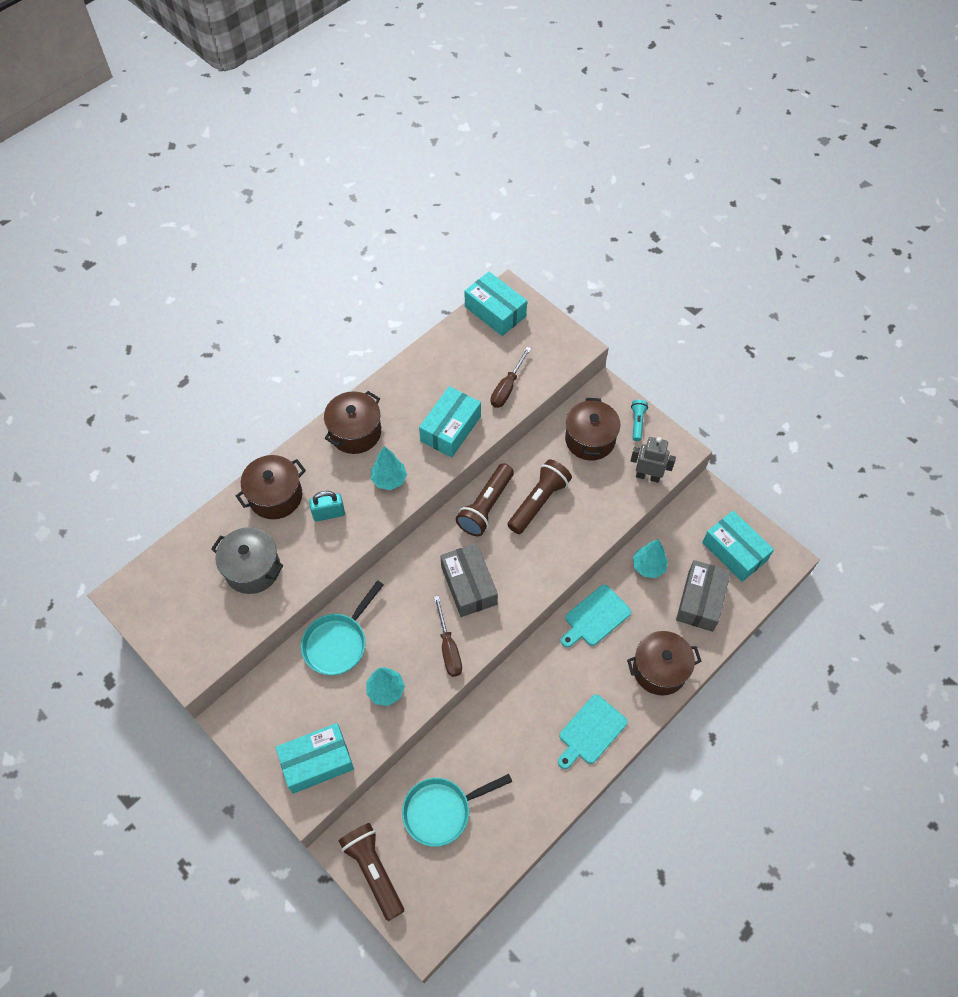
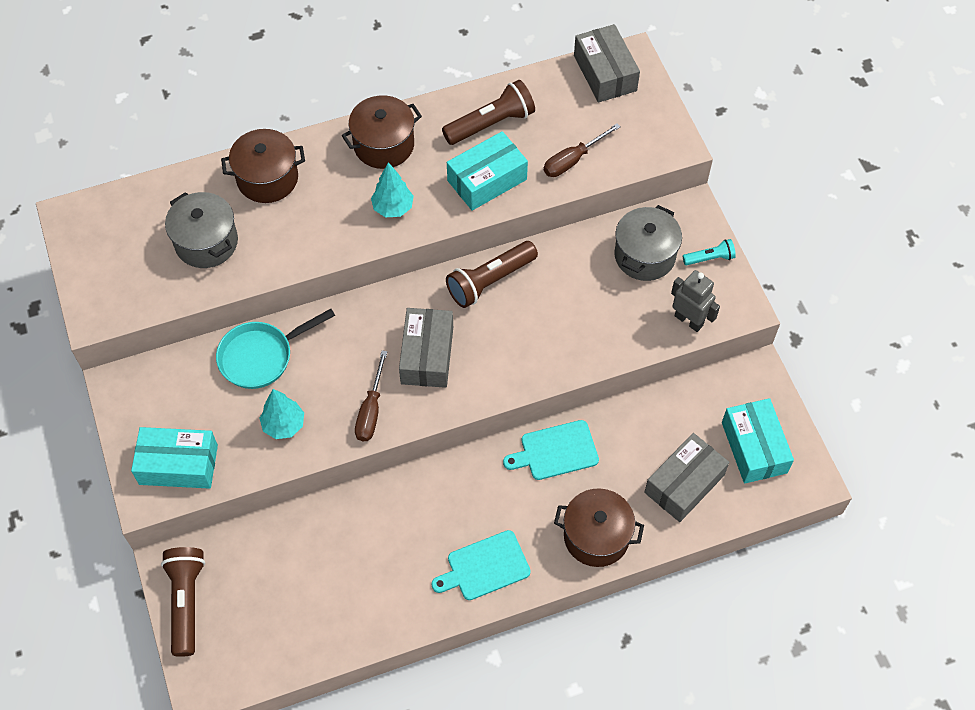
camera: 25 degrees right, 0 degrees up
(329, 514) = (312, 218): turquoise padlock -> none
(442, 811) = (285, 575): turquoise pan -> none
(495, 311) = (605, 73): turquoise box -> grey box
(538, 502) = (550, 299): brown flashlight -> brown flashlight (491, 124)
(590, 439) = (645, 255): brown pot -> grey pot
(637, 423) = (709, 258): turquoise flashlight -> turquoise flashlight turned 45 degrees clockwise
(648, 566) = (645, 423): turquoise tree -> none

